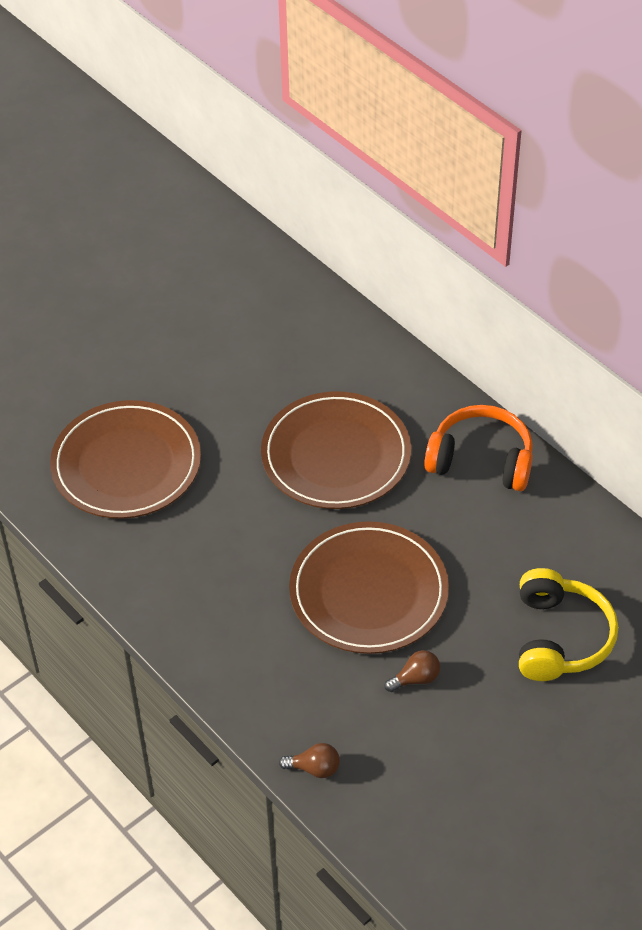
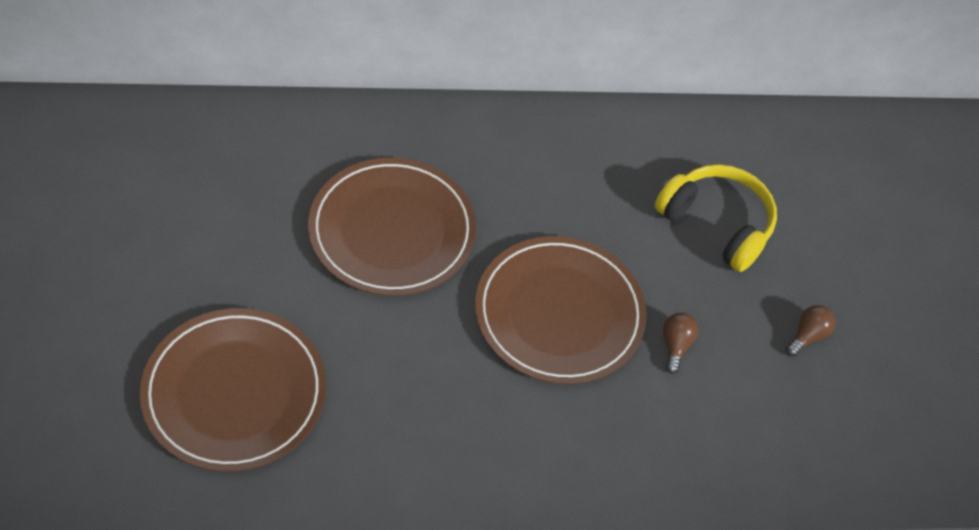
camera: 60 degrees left, 5 degrees up
(314, 768) = (706, 483): brown light bulb -> brown light bulb (808, 336)
(481, 460) = (497, 142): orange headphones -> none

